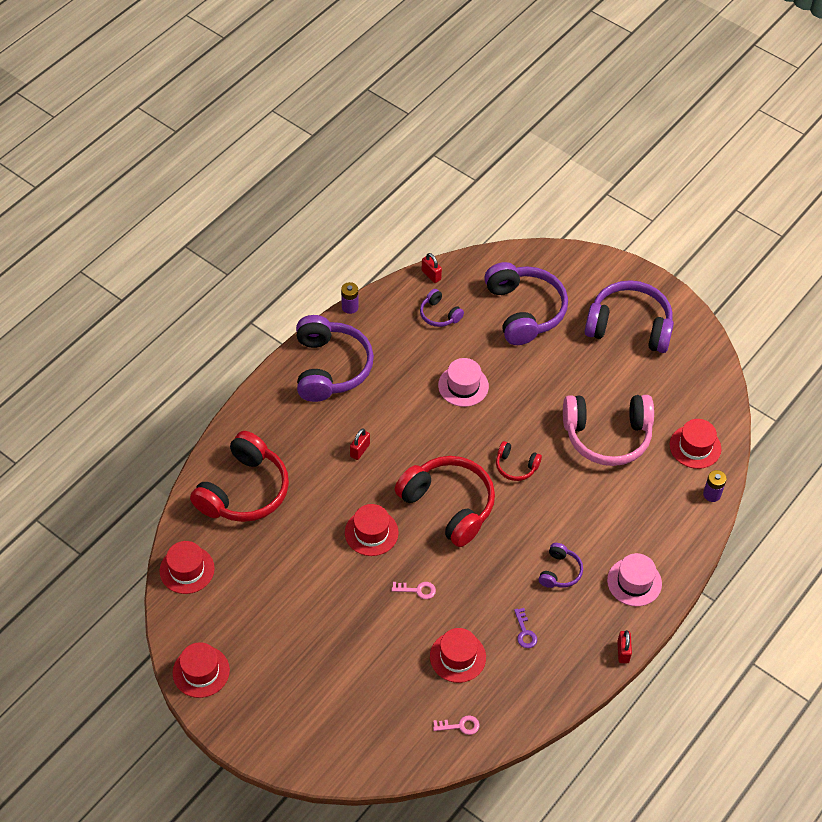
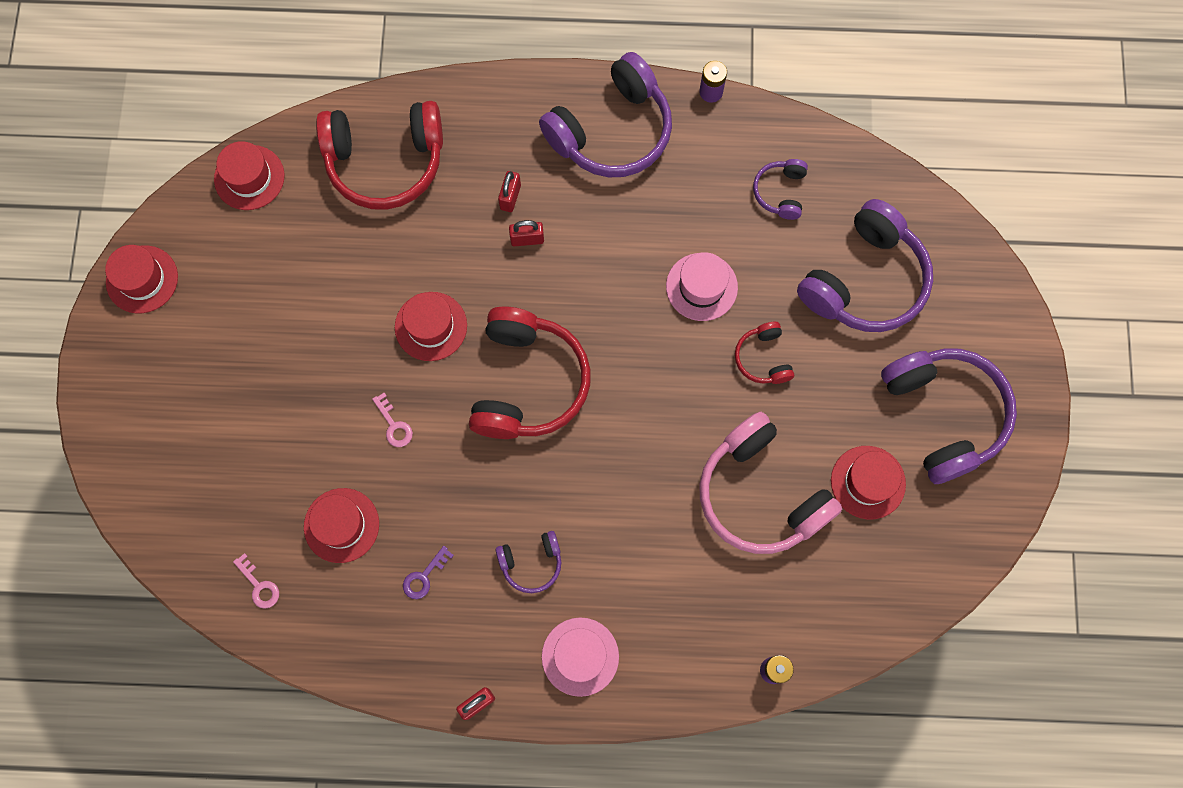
camera: 55 degrees right, 20 degrees up
(431, 275) = (829, 144): red padlock -> red padlock (510, 197)
(516, 466) = (636, 419): red headphones -> red headphones (763, 358)
(695, 447) = (827, 607): red hat -> red hat (868, 482)

